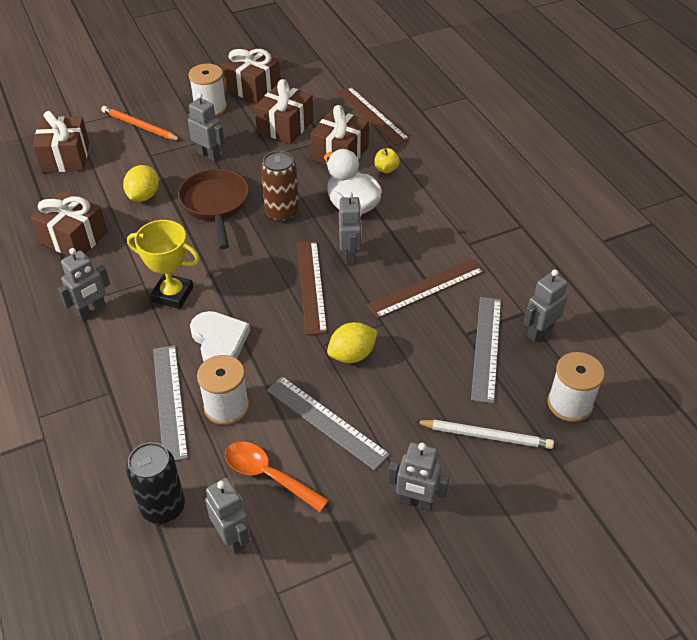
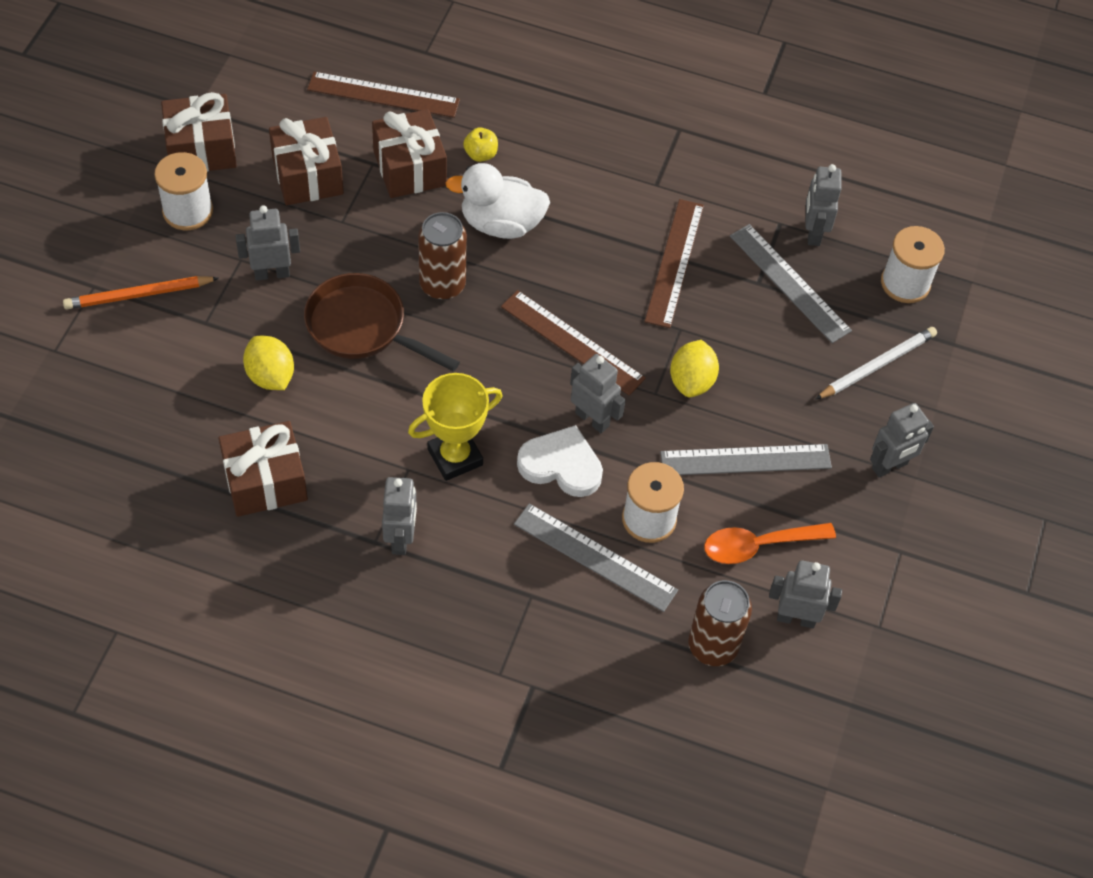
camera: 50 degrees left, 10 degrees up
(65, 157) = (108, 398): brown gift -> none
(163, 507) = (713, 646): black can -> brown can
(350, 255) = (566, 281): grey robot -> grey robot (592, 419)

